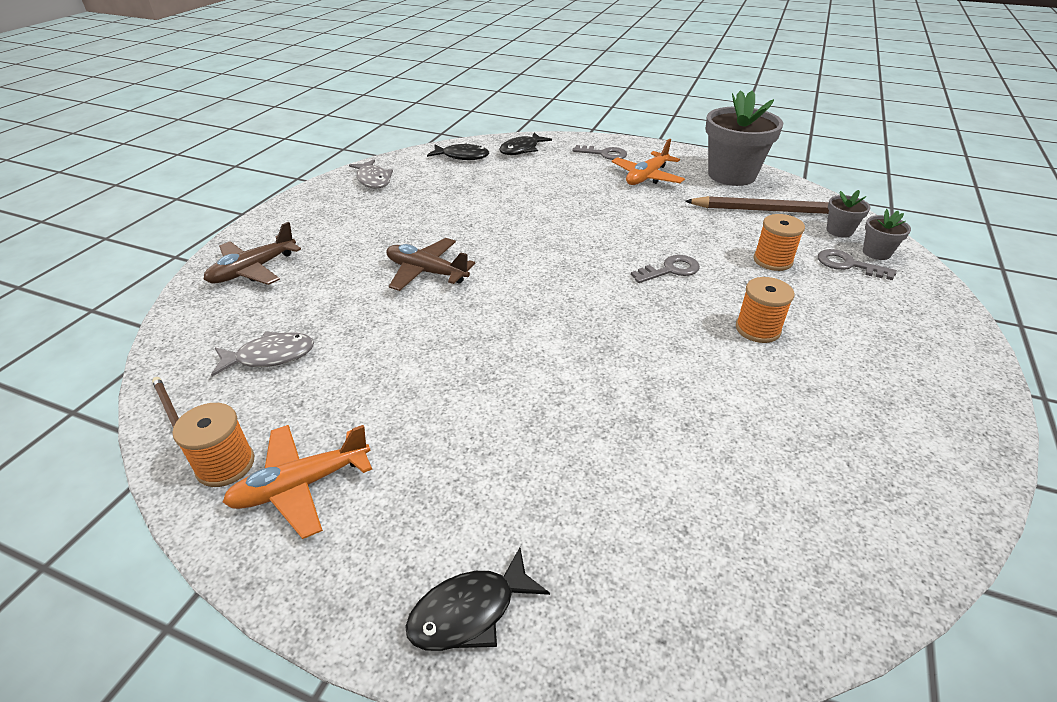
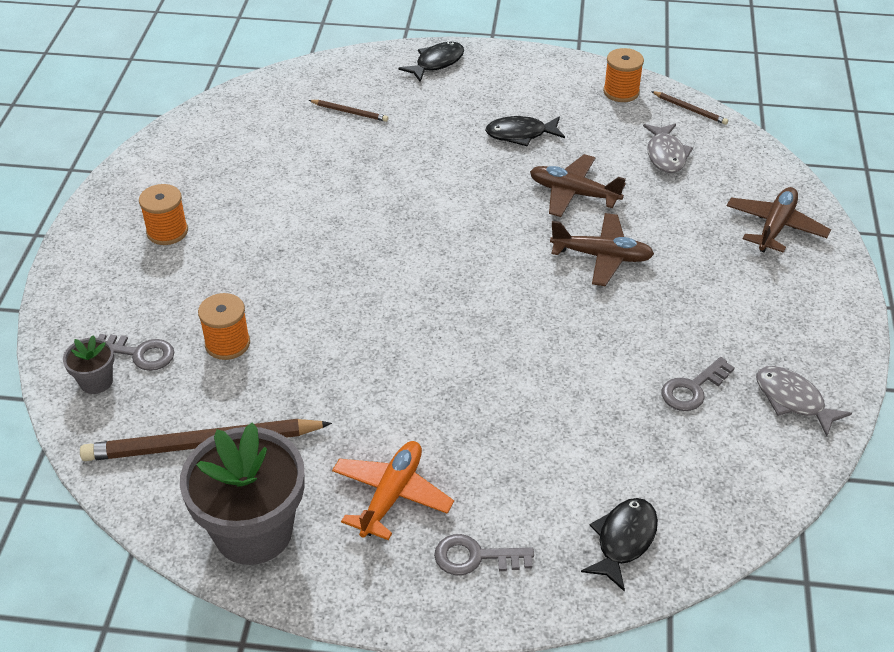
camera: 165 degrees right, 5 degrees up
(270, 356) = (666, 155): grey fish -> grey fish turned 60 degrees counterclockwise
(301, 485) = (565, 91): orange plane -> none
(408, 331) = (573, 193): none -> brown plane
(462, 156) = (709, 494): black fish -> black fish (520, 134)
(649, 514) = (350, 112): none -> brown pencil
(670, 270) = (345, 307): grey key -> grey key (693, 388)
(757, 329) = (261, 250): orange spool -> orange spool (167, 232)
(839, 231) = (126, 416): grey flower pot -> none

